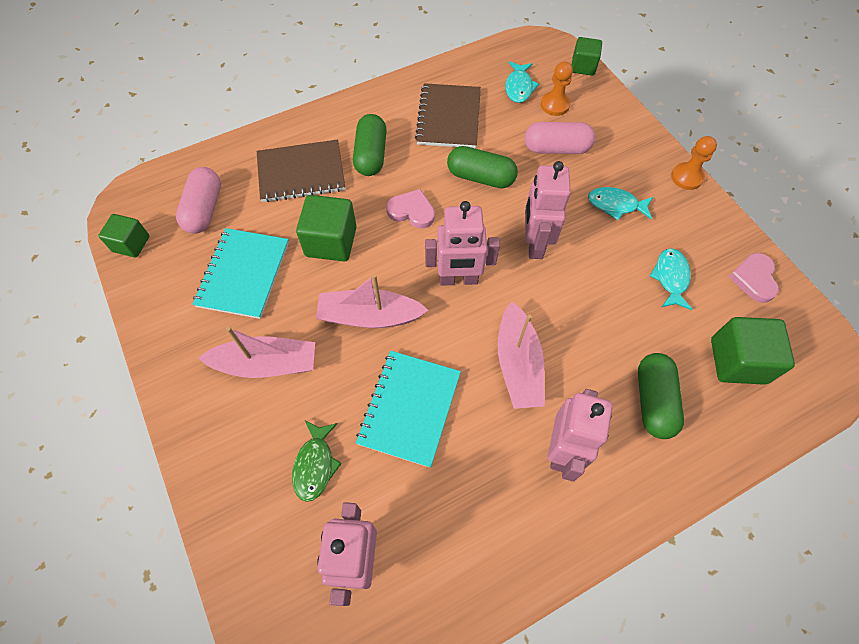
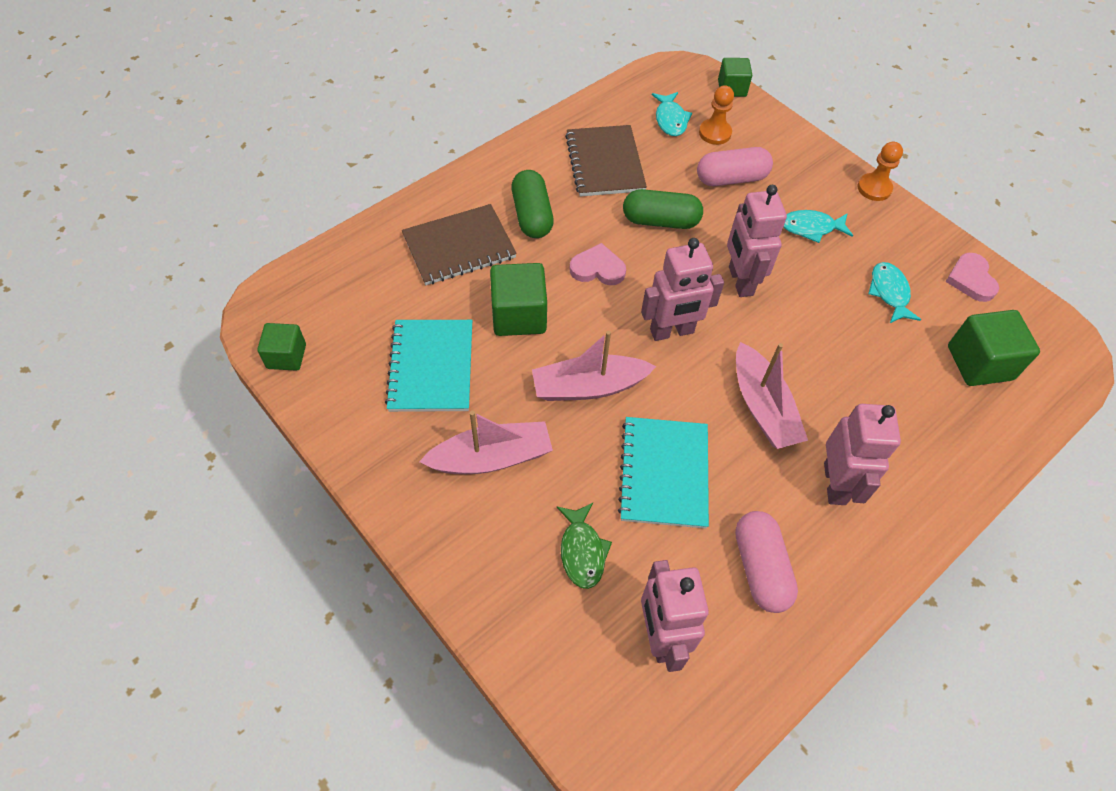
camera: 15 degrees left, 5 degrees down
(204, 209) = (360, 304): pink capsule -> pink capsule (760, 568)
(653, 401) = (910, 417): green capsule -> none

